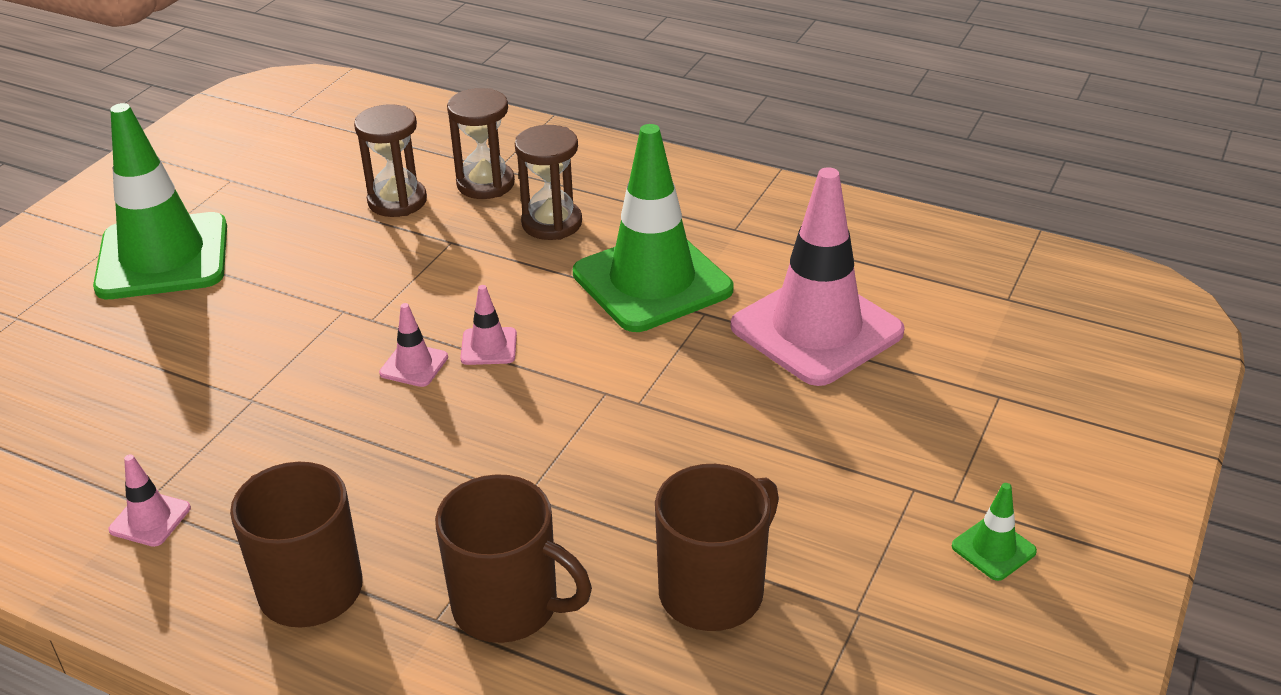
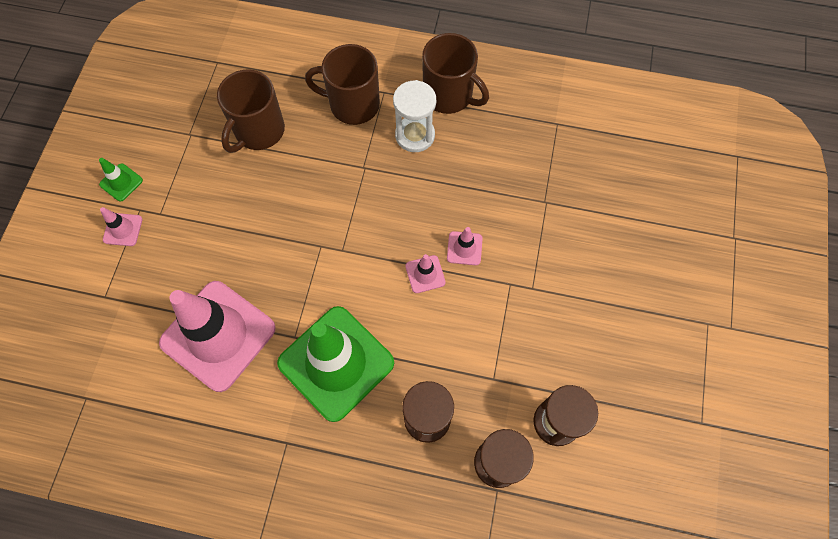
camera: 165 degrees right, 30 degrees up
(150, 519) = (547, 115): pink traffic cone -> pink traffic cone (123, 229)
(163, 257) = (686, 316): green traffic cone -> none
(412, 530) = (415, 135): none -> white hourglass

